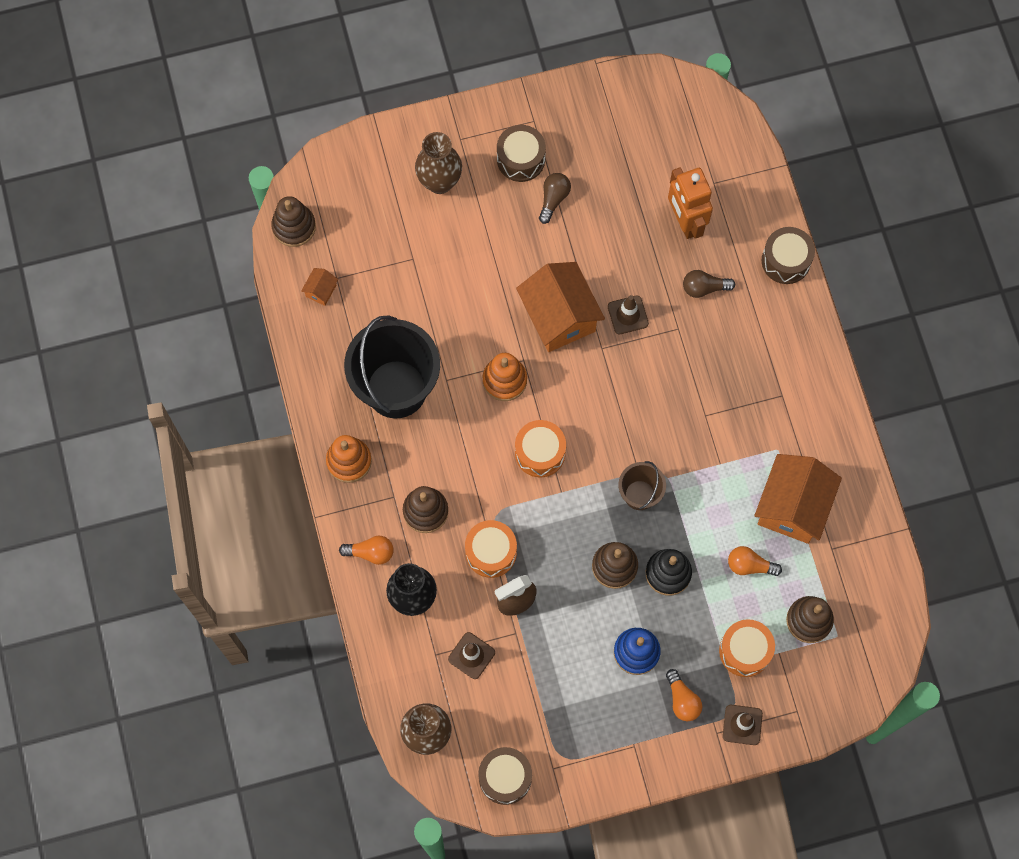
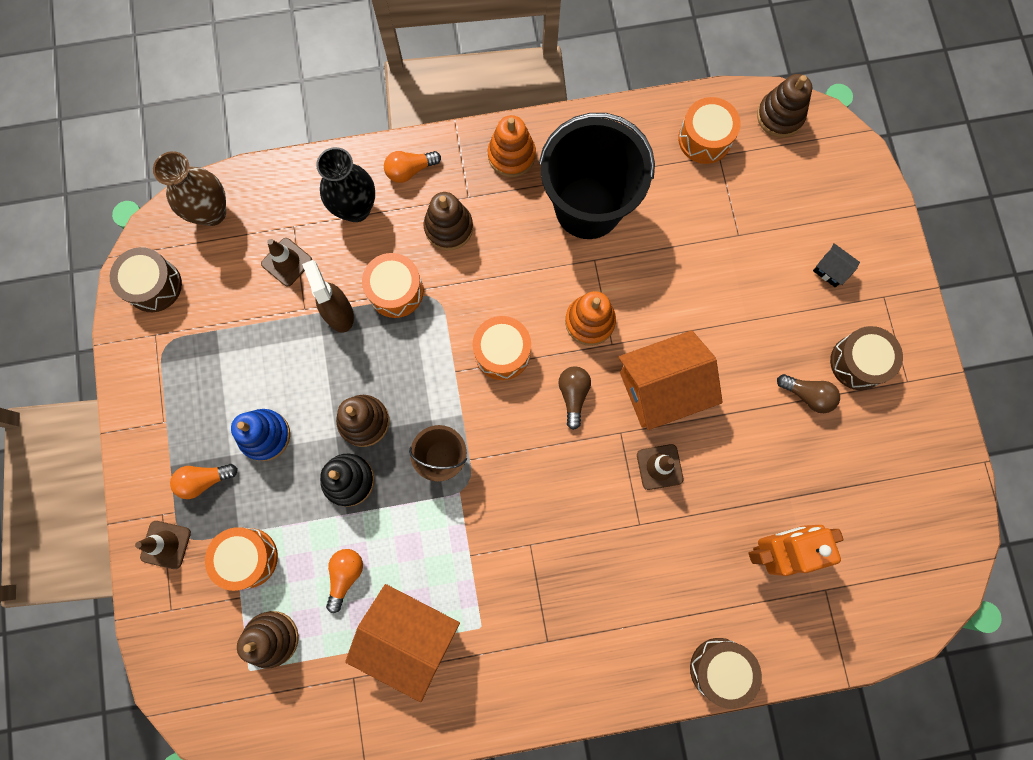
camera: 95 degrees right, 5 degrees up
(321, 291) = (704, 139): orange house -> orange drum
(370, 552) = (410, 170): orange light bulb -> orange light bulb turned 60 degrees clockwise
(439, 182) = (830, 270): brown vase -> black house
(704, 288) = (689, 562): brown light bulb -> brown light bulb (573, 395)

